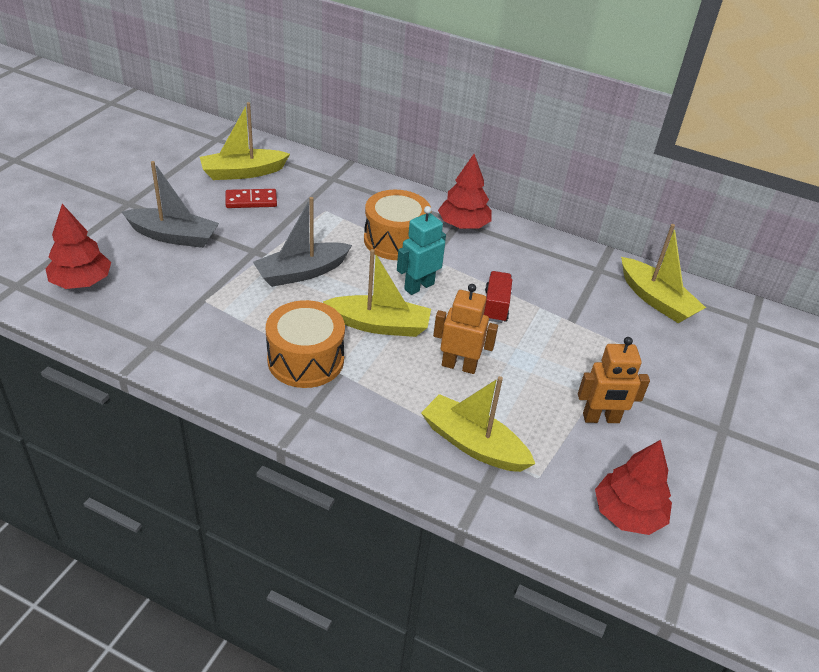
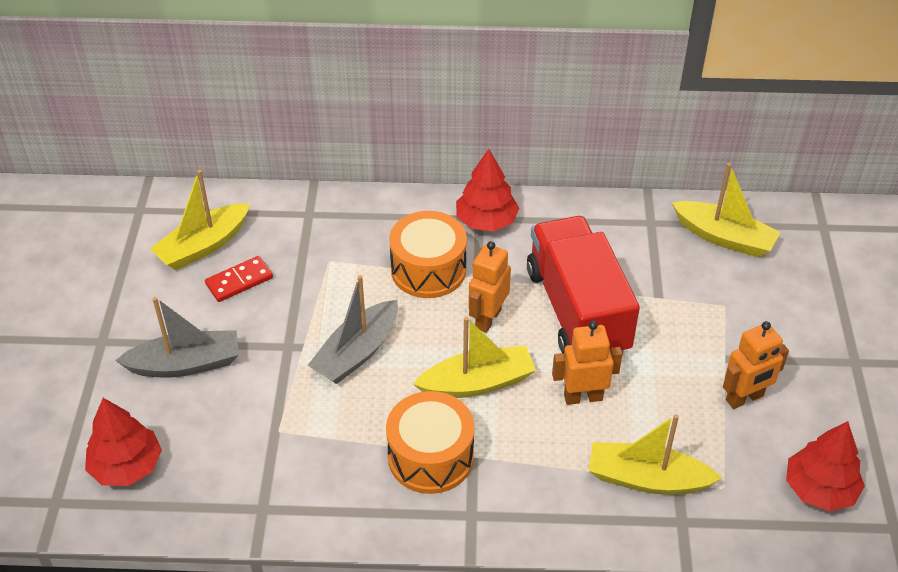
camera: 20 degrees left, 5 degrees up
(419, 286) = (487, 319): turquoise robot -> orange robot
(495, 306) = (577, 311): red truck -> red truck, size x2.35

